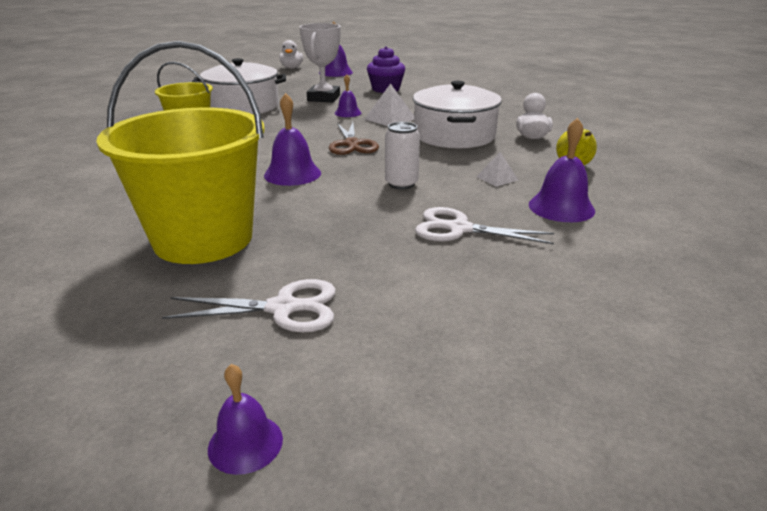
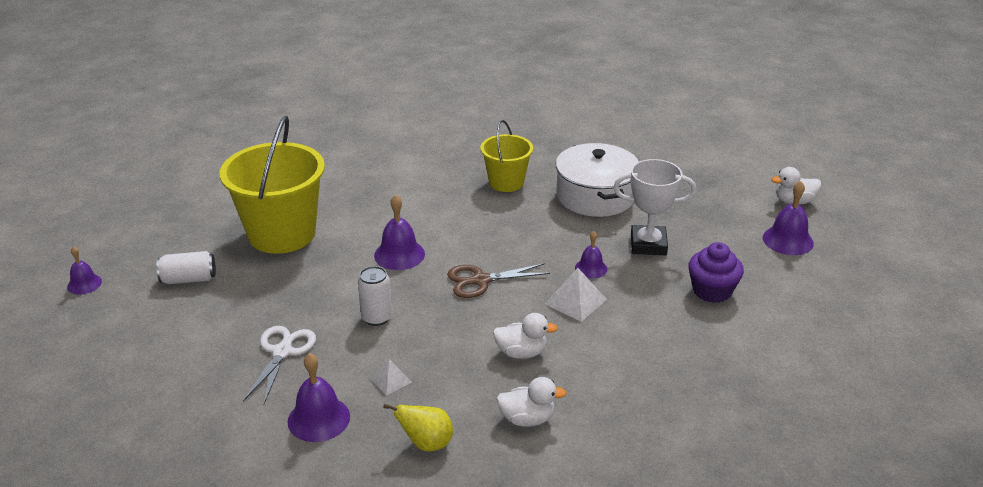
camera: 85 degrees right, 5 degrees up
(283, 308) = (189, 279): white scissors -> white can
(454, 135) = (521, 352): white pot -> white duck

